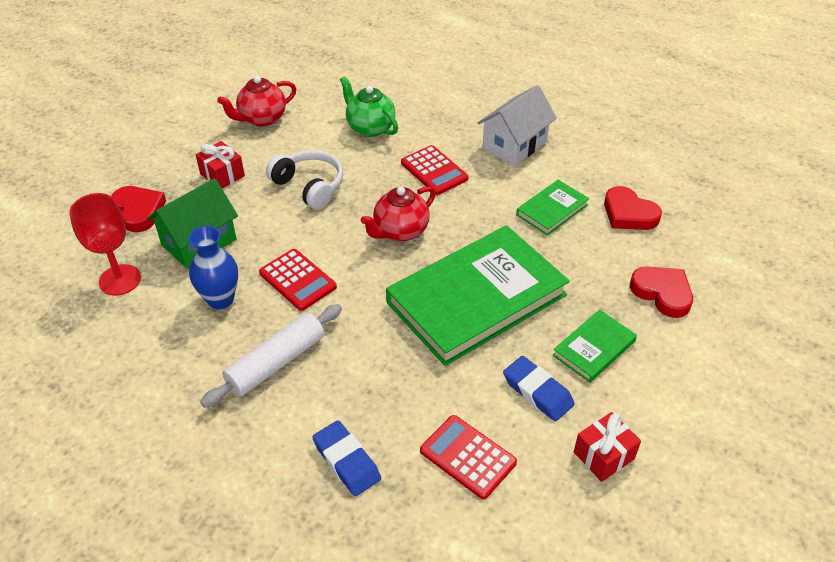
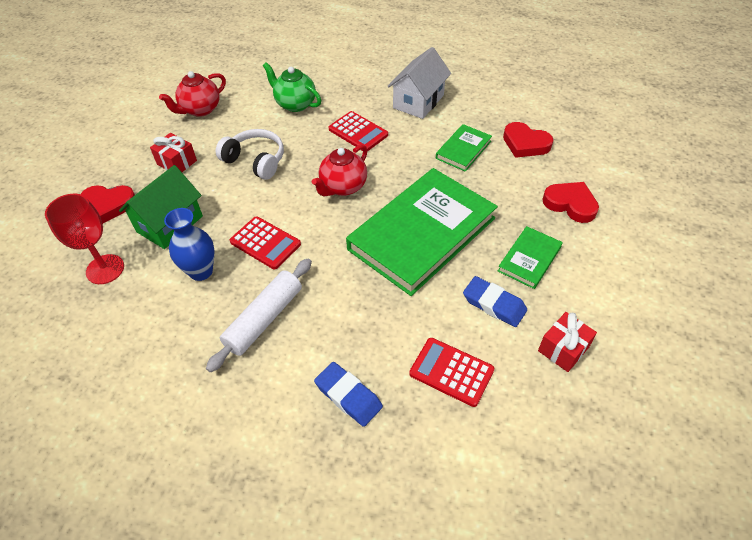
camera: 10 degrees left, 5 degrees up
(138, 211) = (109, 205): red heart -> red heart turned 135 degrees clockwise

